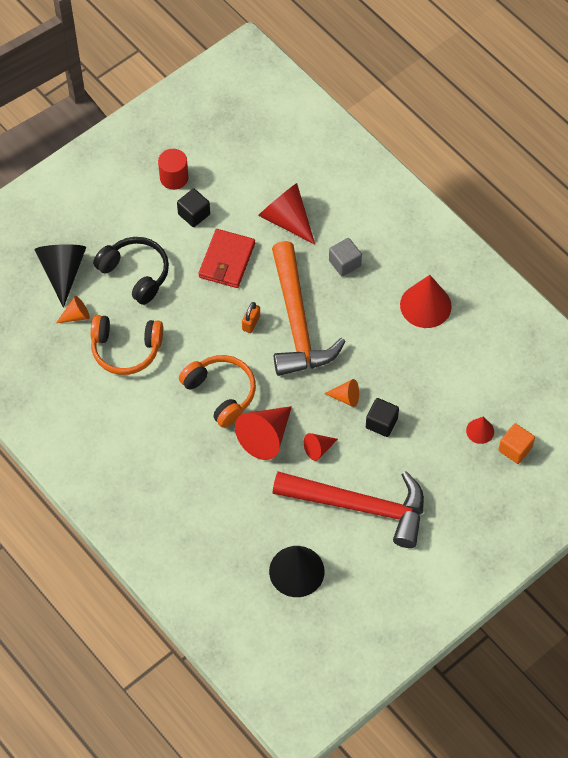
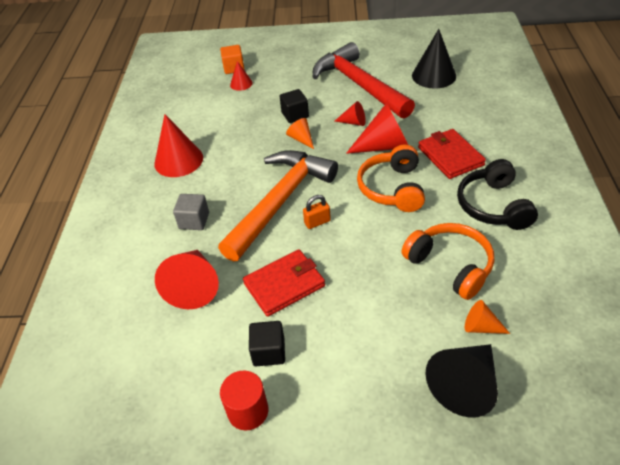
camera: 135 degrees left, 15 degrees down
(135, 273) = (383, 330): black headphones -> black headphones (493, 206)
(199, 461) = (450, 156): none -> red wallet

